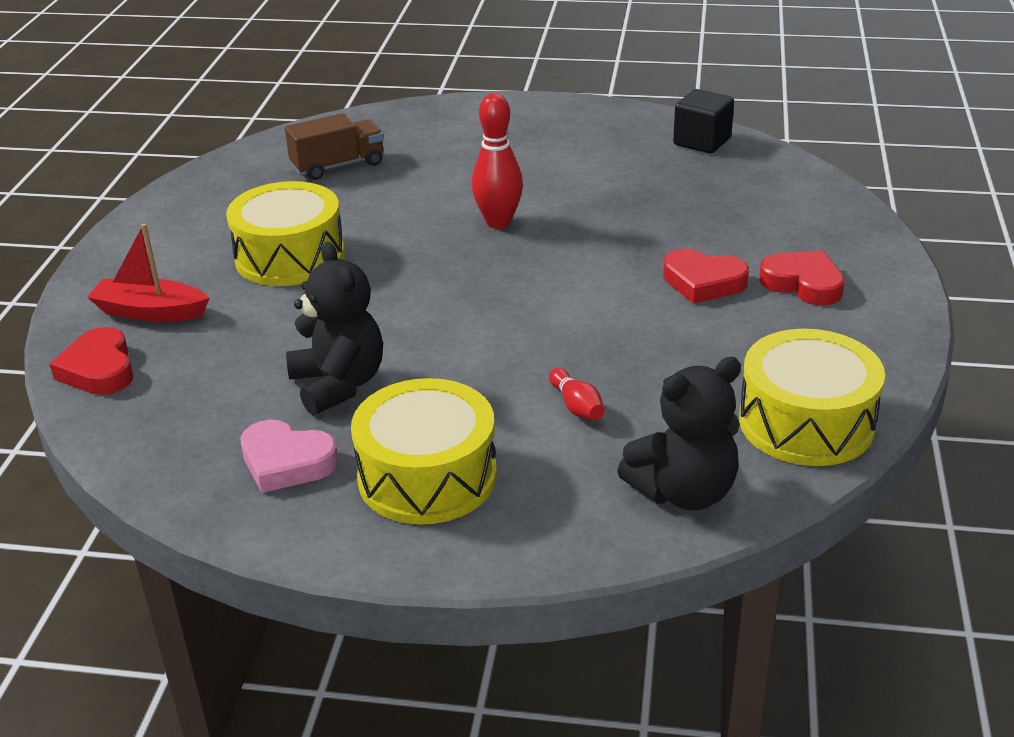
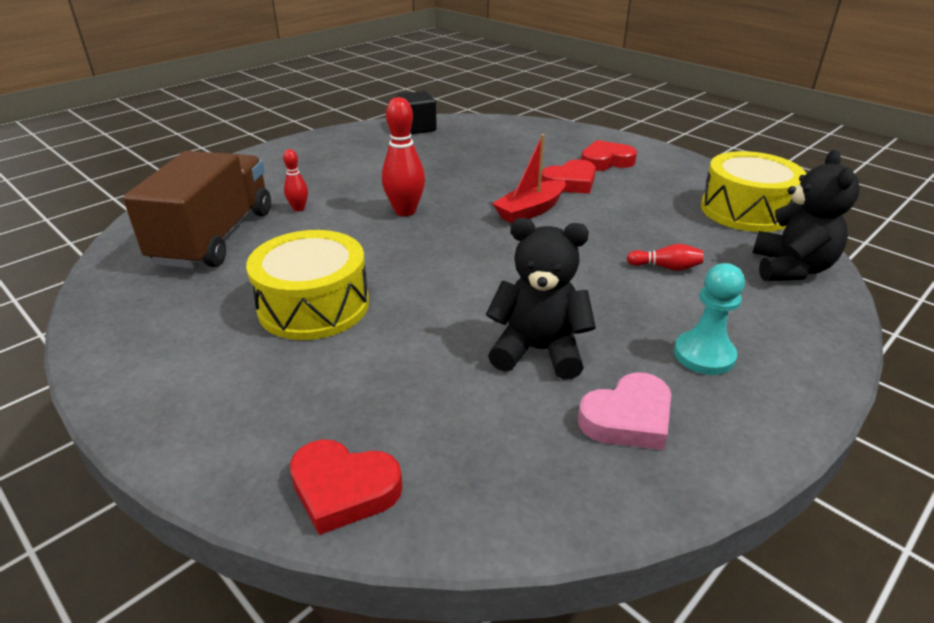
camera: 55 degrees left, 0 degrees up
(150, 312) = (286, 415): red boat -> red boat (530, 211)
(338, 166) = (215, 237): brown truck -> brown truck, size x1.73
(427, 476) = (704, 355): yellow drum -> turquoise pawn
(432, 173) = (299, 208): none -> red bowling pin

